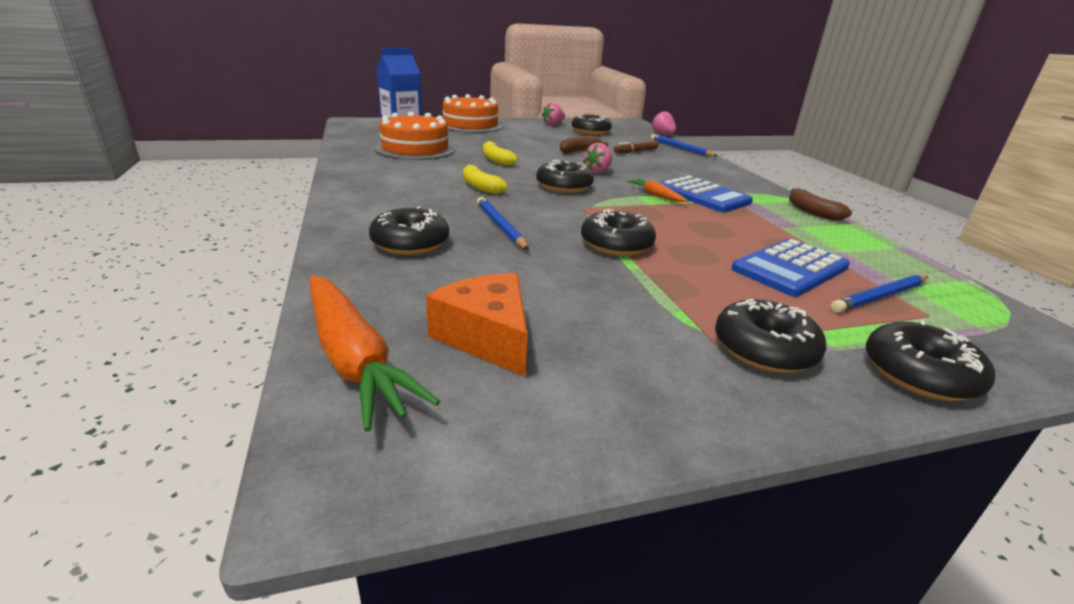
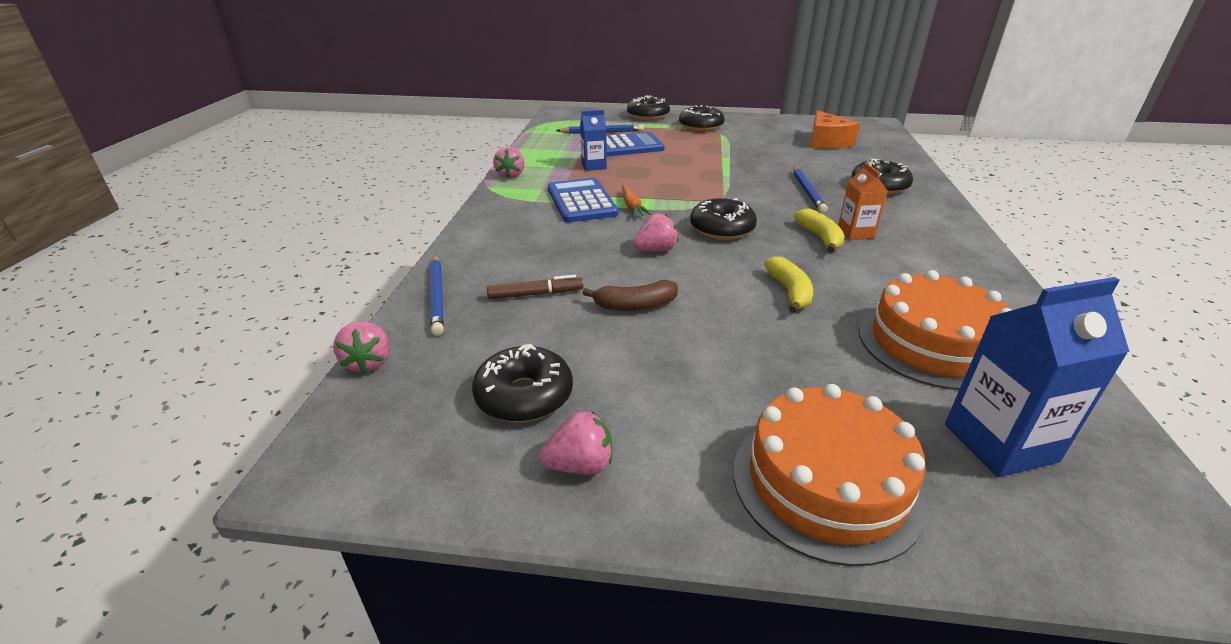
camera: 155 degrees left, 5 degrees up
(353, 359) = (886, 142): orange carrot -> none
(449, 192) = (855, 233): none -> orange carton
(616, 244) = (724, 170): black donut -> none
(764, 232) = (593, 166): none -> blue carton
(812, 212) = (511, 175): brown banana -> pink strawberry

